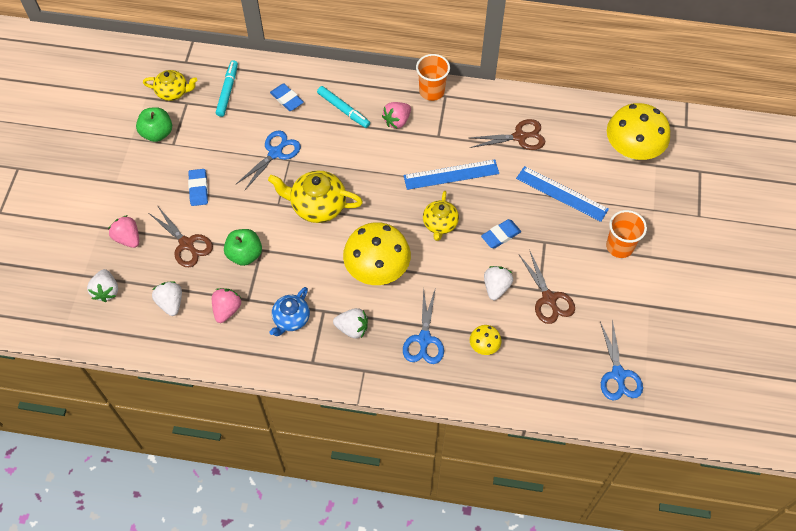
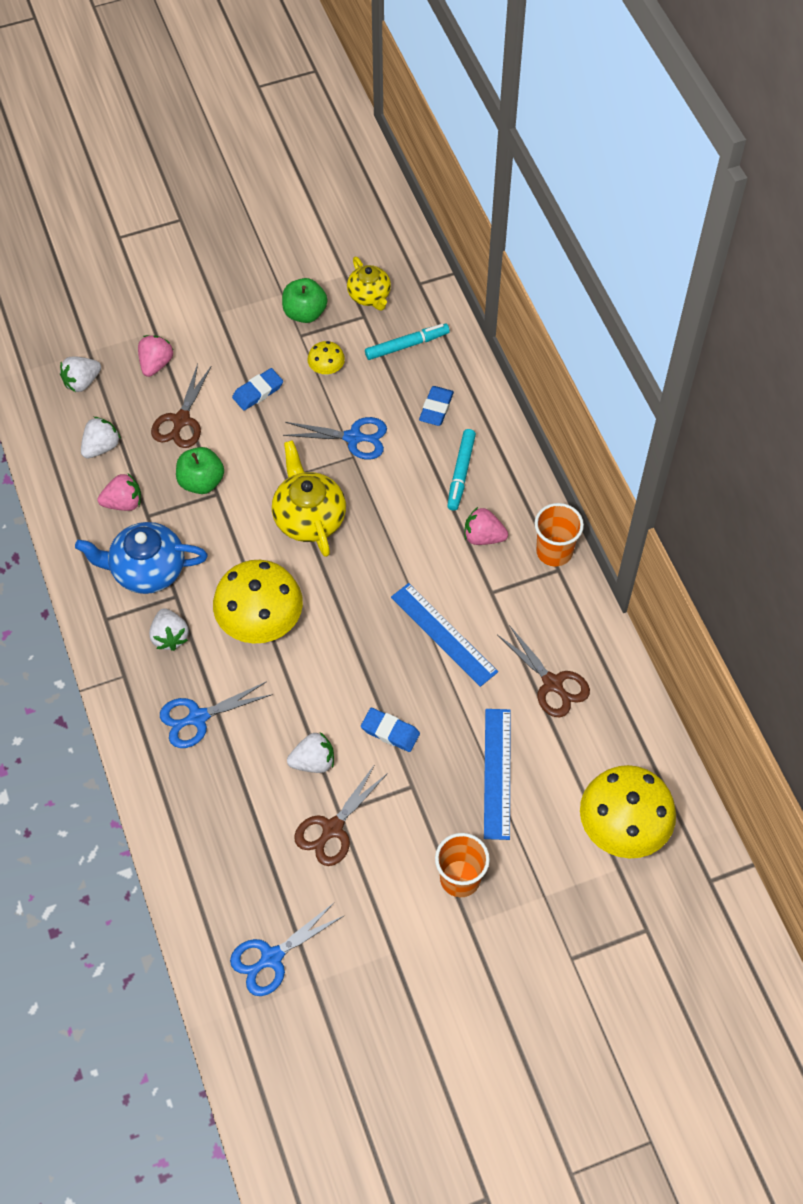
camera: 60 degrees right, 0 degrees up
(291, 319) = (147, 570): blue teapot -> blue teapot, size x1.55
(440, 224) = (364, 657): yellow teapot -> none
(484, 346) = (225, 786): yellow mushroom -> yellow mushroom (326, 369)

